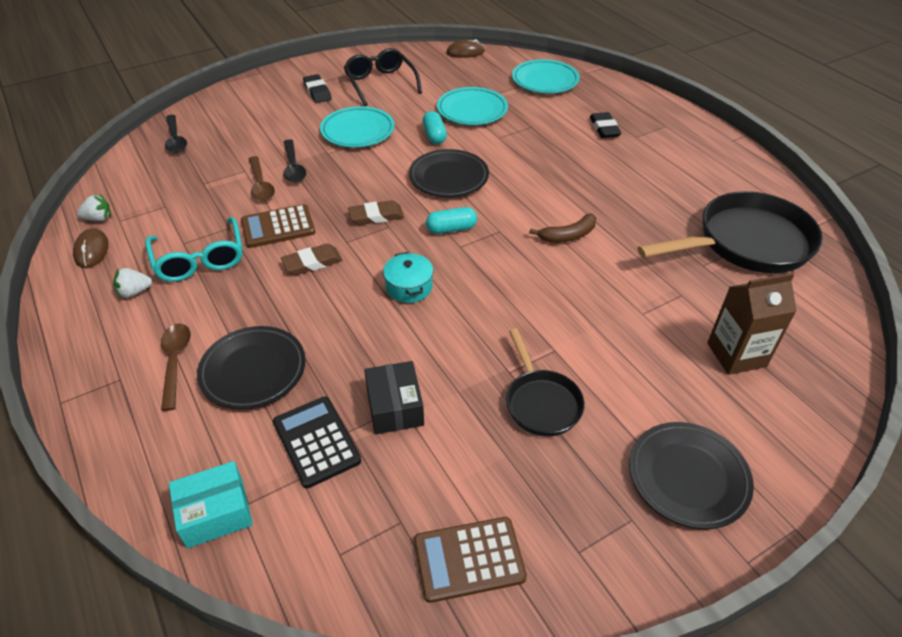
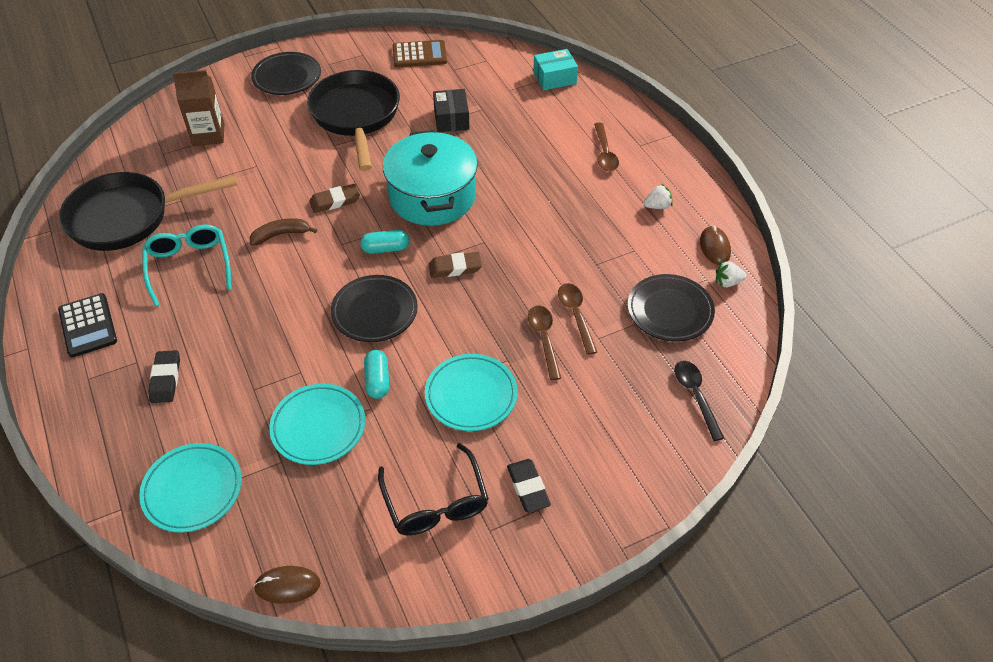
camera: 175 degrees left, 5 degrees up
(200, 259) = (613, 232): turquoise glasses -> turquoise glasses (189, 266)
(253, 371) = (548, 144): black plate -> black plate (669, 311)
(278, 227) = (549, 261): brown calculator -> none
(293, 167) = (544, 339): black spoon -> brown spoon
(312, 262) = (513, 223): brown eraser -> brown eraser (335, 201)
(316, 442) = (501, 105): black calculator -> black calculator (88, 326)
(409, 287) = (432, 196): turquoise pot -> turquoise pot, size x2.26
(541, 402) = (356, 116): black pan -> black pan, size x1.83

